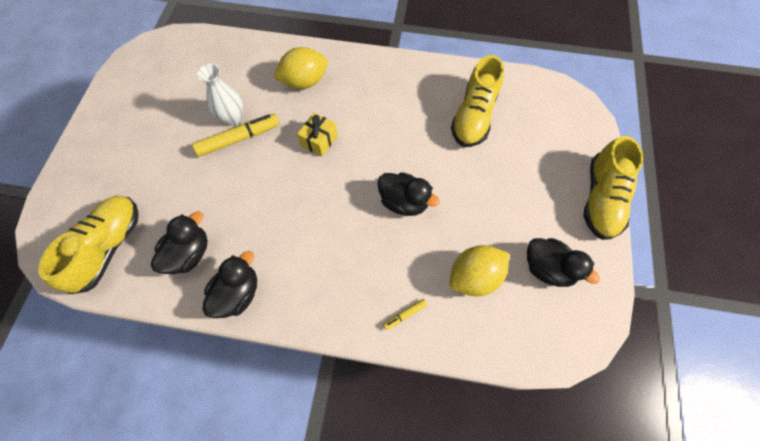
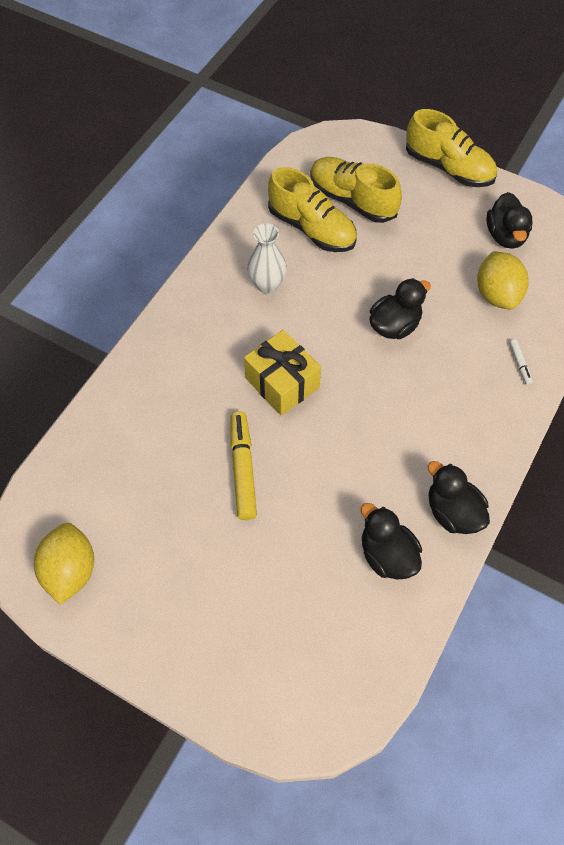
camera: 70 degrees left, 5 degrees down
(109, 247) = (347, 649): yellow shoe -> yellow shoe (352, 200)
(232, 118) = (207, 470): white vase -> white vase (267, 285)
(304, 82) = (185, 376): yellow lemon -> yellow lemon (70, 571)
(319, 140) = (282, 383): yellow gift -> yellow gift, size x1.54
(405, 315) = (519, 364): yellow marker -> white marker
(547, 268) = (505, 236): black duck -> black duck turned 120 degrees clockwise

